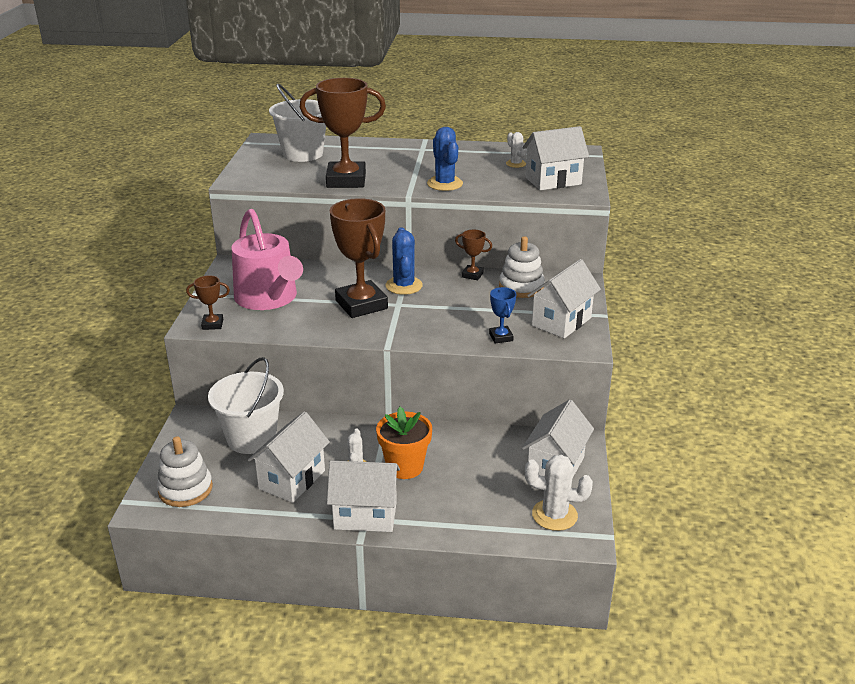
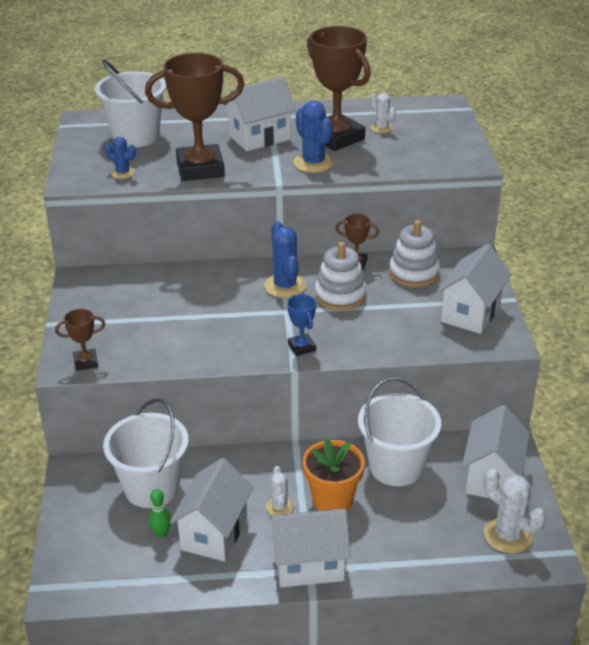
camera: 10 degrees left, 5 degrees up
(185, 489) = (98, 562): white stacking toy -> white stacking toy (340, 295)
(247, 474) = (161, 533): none -> green bowling pin
(268, 298) = (138, 320): pink watering can -> none
(280, 178) = (123, 173): none -> blue cactus
(361, 304) = (246, 316): brown trophy -> brown trophy (336, 138)
(470, 448) = (396, 466): none -> white bucket
(501, 337) = (413, 340): blue trophy -> blue trophy (301, 347)
(553, 181) = (430, 147): white house -> white house (260, 138)
(554, 515) = (508, 535): white cactus -> white cactus turned 45 degrees clockwise

